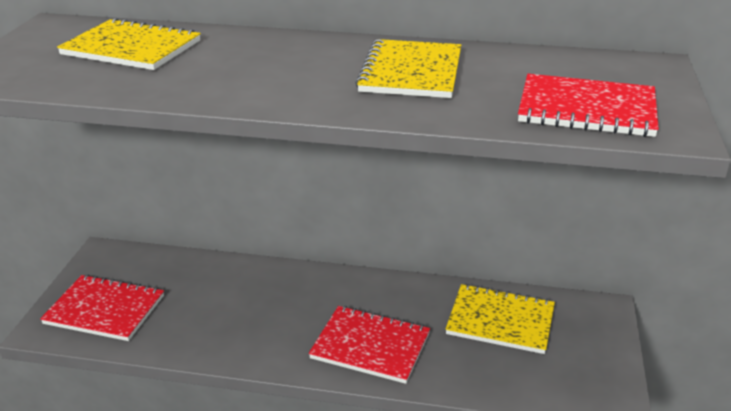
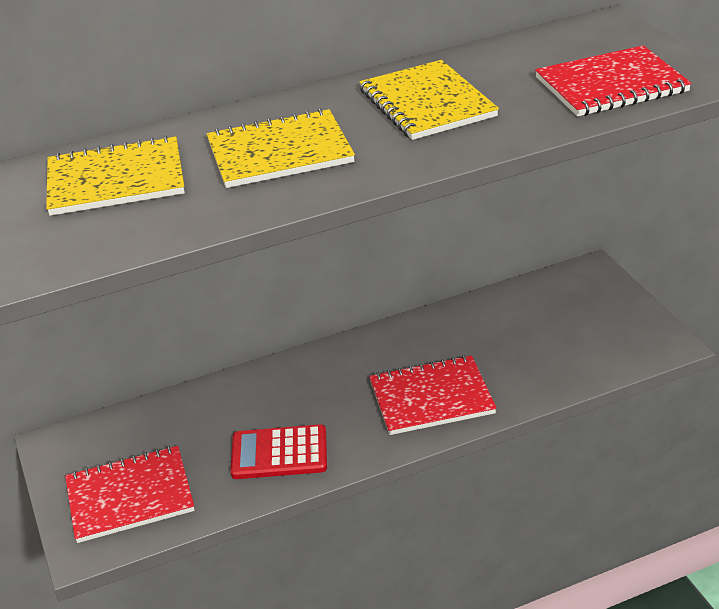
camera: 30 degrees left, 5 degrees up
(223, 331) = (279, 453): none -> red calculator
(500, 321) = (519, 321): yellow notebook -> yellow notebook (280, 152)

